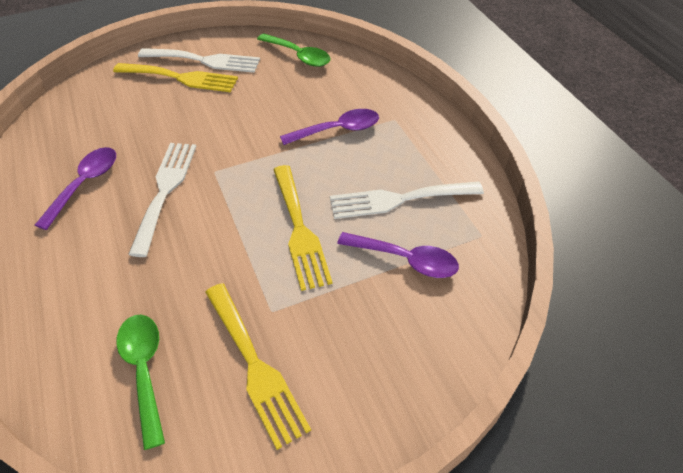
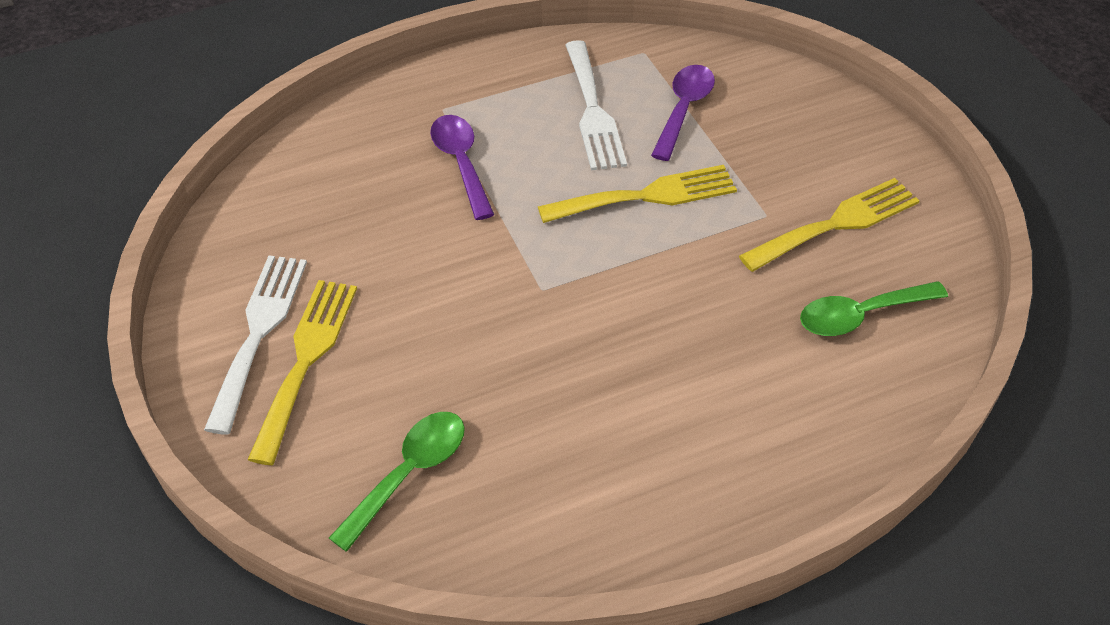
camera: 90 degrees left, 0 degrees up
(85, 184) = (570, 443): purple spoon -> none
(165, 190) = (581, 340): white fork -> none
(299, 56) = (270, 209): green spoon -> green spoon (409, 473)

